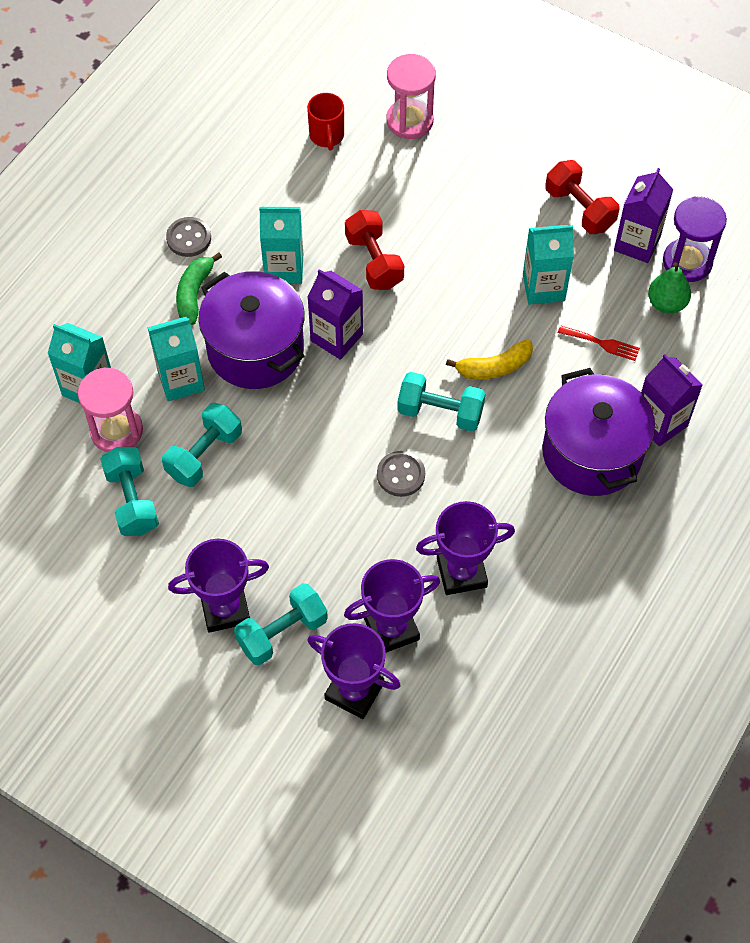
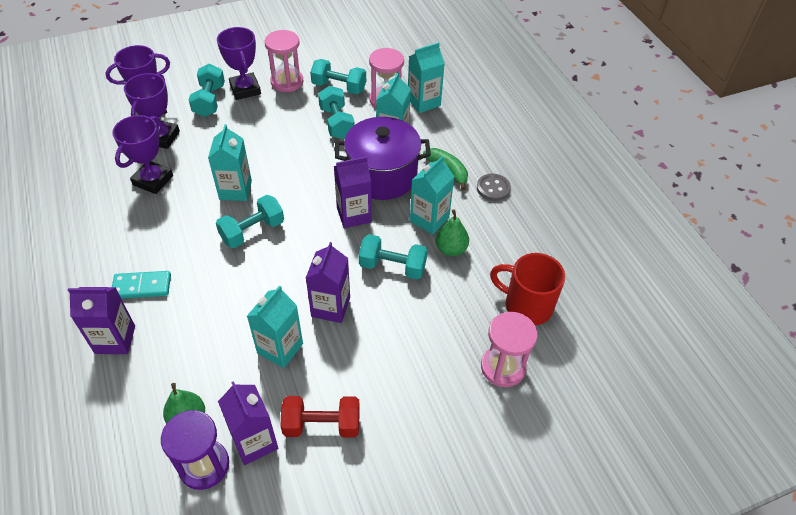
camera: 125 degrees right, 10 degrees down
(169, 571) = (287, 82): none -> pink hourglass
(225, 608) = (245, 89): purple trophy -> purple trophy turned 45 degrees counterclockwise
(309, 228) = (451, 249): none -> green pear
(327, 136) = (526, 306): red mug -> red mug, size x1.52
(374, 261) = (392, 266): red dumbbell -> turquoise dumbbell
(401, 475) = (235, 190): grey button -> turquoise carton
(466, 280) = (330, 307): none -> purple carton
(494, 367) = (252, 277): yellow banana -> none
(592, 453) = (142, 286): purple pot -> turquoise domino
(602, 343) = (203, 351): red fork -> none

